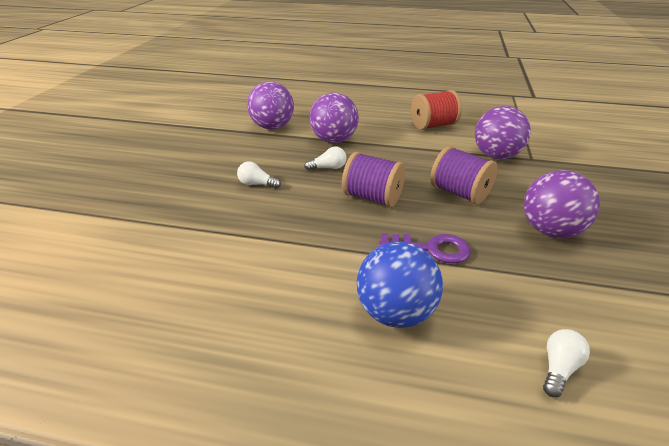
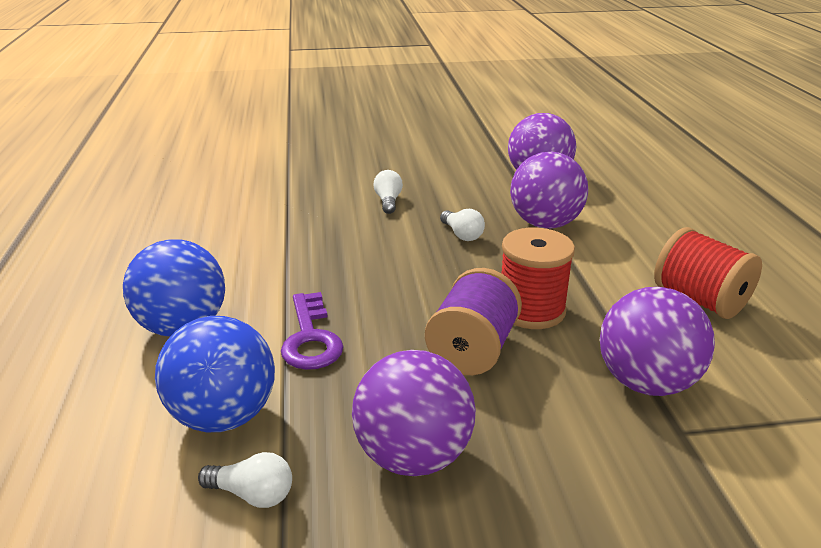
camera: 70 degrees right, 5 degrees down
(372, 197) = (408, 278): purple spool -> none
(426, 167) = (531, 310): none -> red spool
(513, 299) = (224, 416): none -> blue ball
(559, 368) = (102, 458): white light bulb -> white light bulb (252, 494)

